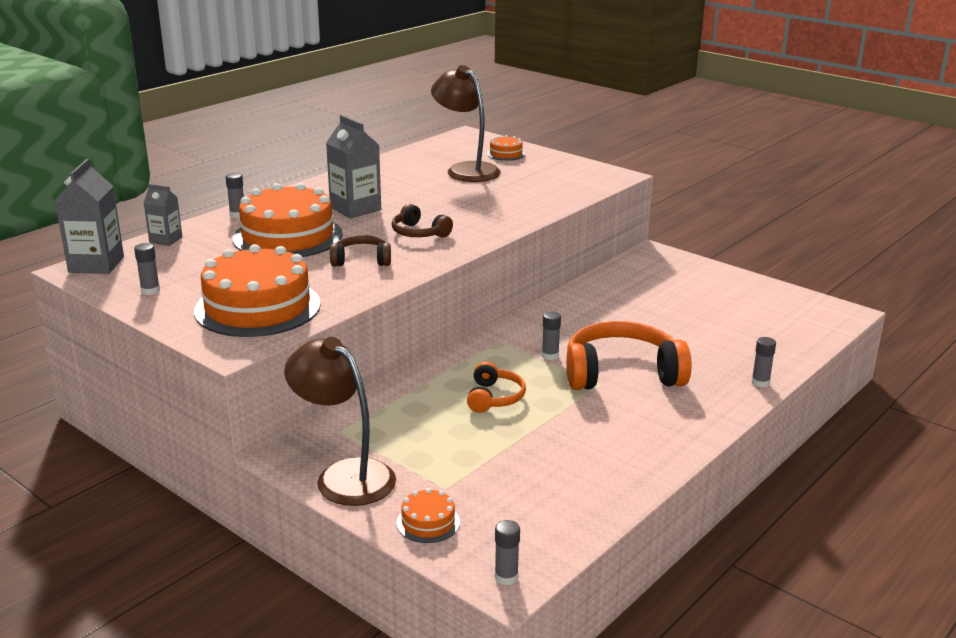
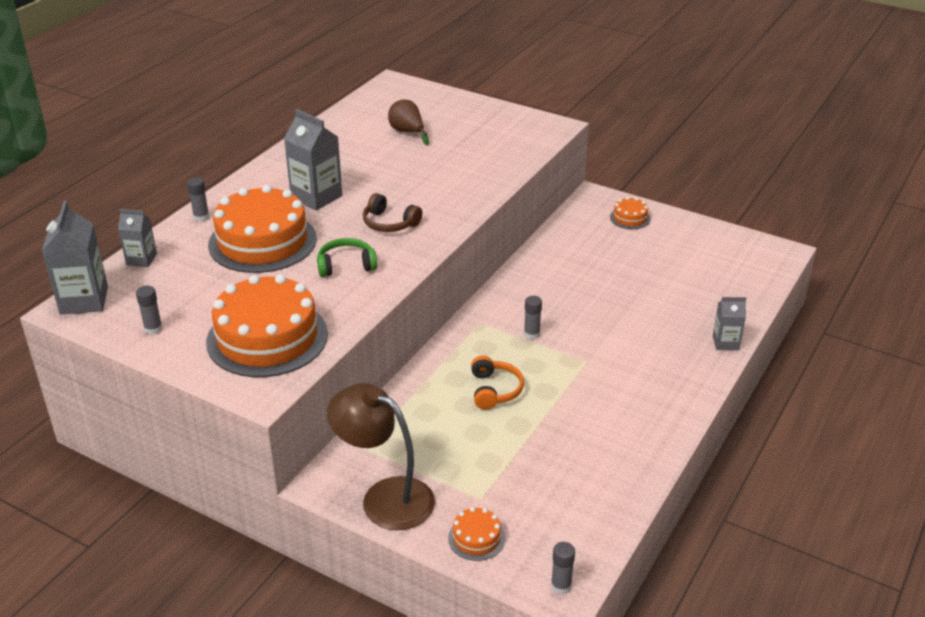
camera: 10 degrees left, 10 degrees up
(361, 260) = (346, 265): brown headphones -> green headphones
(466, 170) = (407, 132): brown lamp -> brown pear
(506, 154) = (439, 106): orange cake -> orange cake (630, 218)
(622, 373) = (602, 347): orange headphones -> none
(760, 382) = (725, 343): grey glue stick -> grey carton

